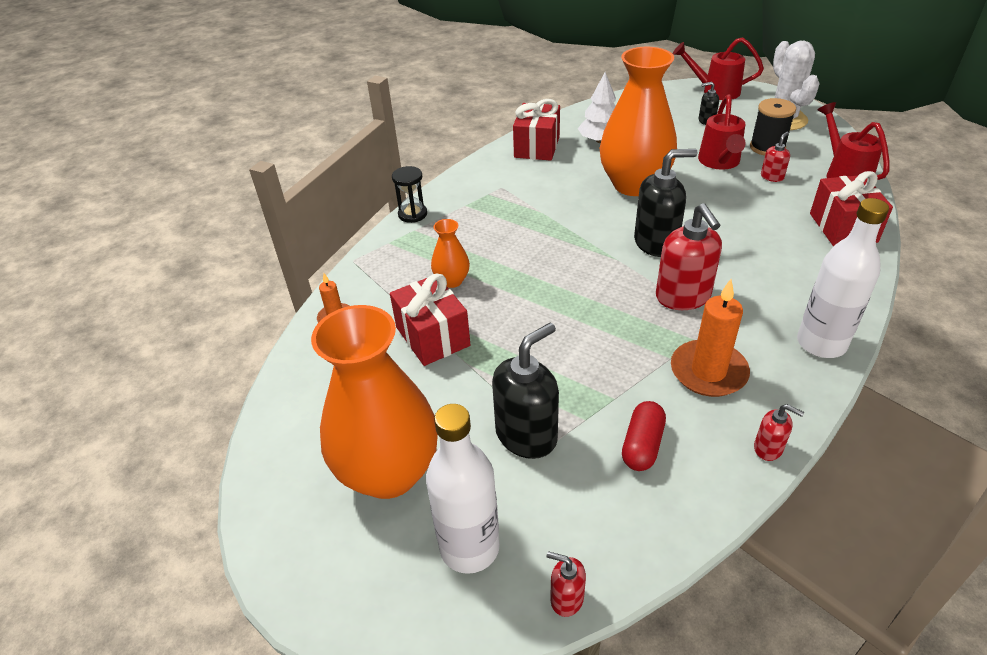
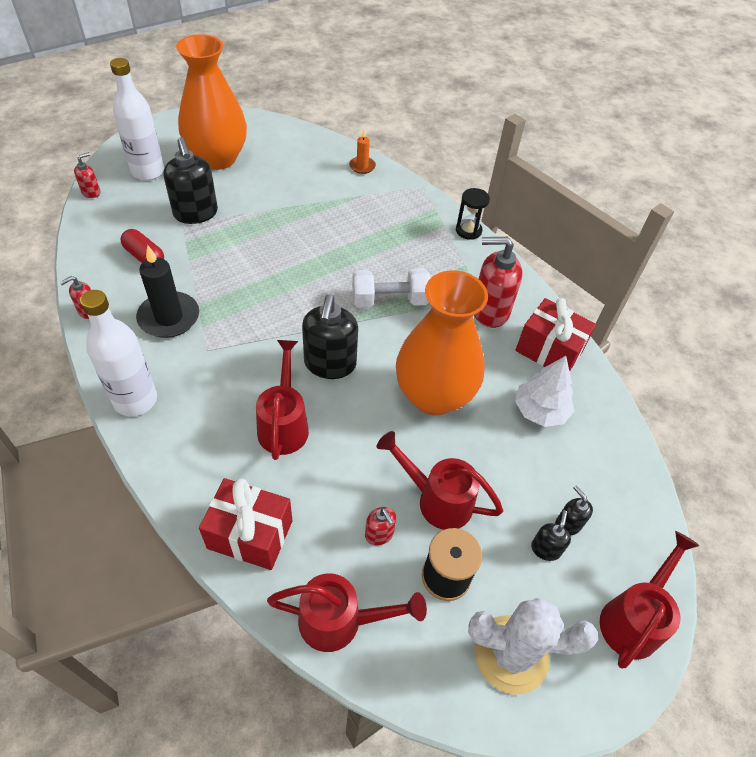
camera: 105 degrees right, 10 degrees up
(432, 336) = (311, 201): red gift -> none
(452, 281) = (364, 226): orange vase -> none
(549, 233) = (389, 300): none -> white dumbbell
(680, 117) = (568, 524): none -> black soap dispenser
(683, 297) = (250, 345): red soap dispenser -> red soap dispenser (489, 311)
(708, 371) = (169, 317): orange candle -> black candle
(740, 246) = (284, 424): none -> red watering can

